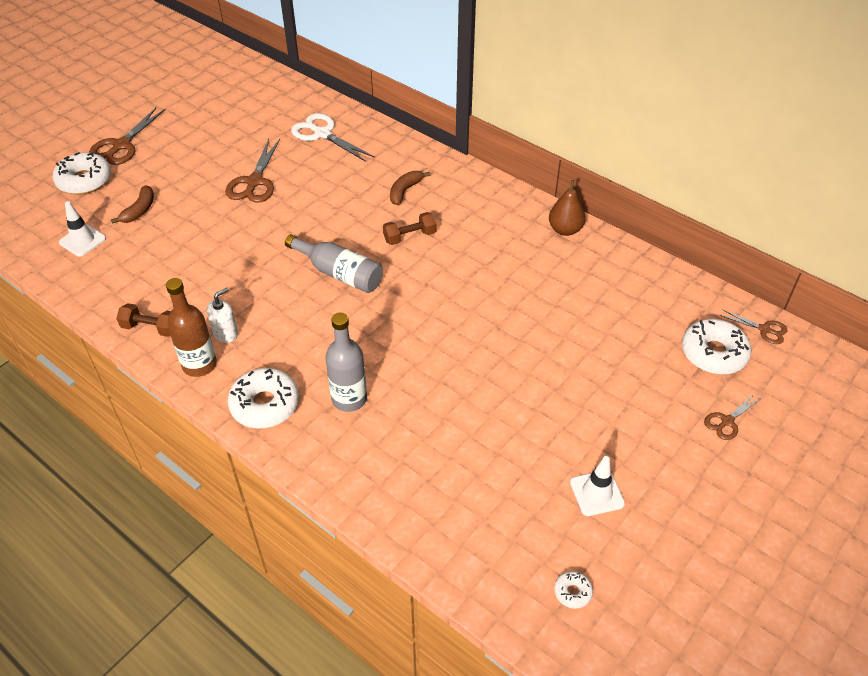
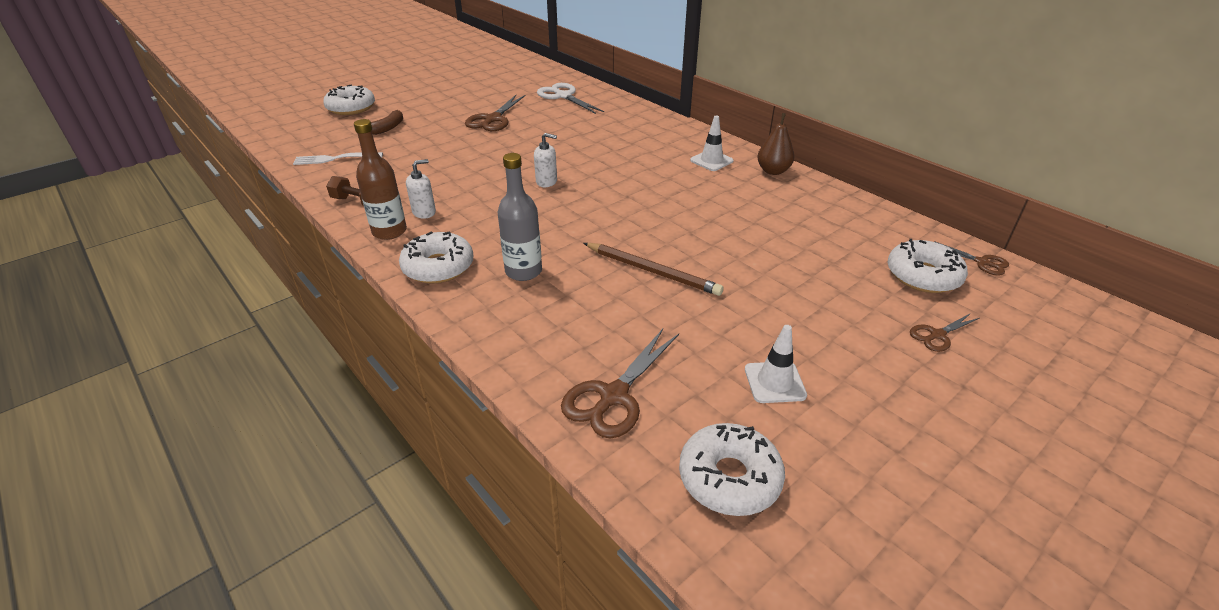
camera: 10 degrees right, 10 degrees down
(82, 240) = (329, 142): white traffic cone -> white traffic cone (711, 161)
(99, 266) = (335, 159): none -> white fork
(121, 146) = (392, 91): brown scissors -> brown scissors (613, 397)
(339, 273) = (546, 182): grey bottle -> white soap dispenser
(405, 191) = (625, 134): brown banana -> none
(410, 237) = (621, 163): brown dumbbell -> none
(470, 381) = (652, 271): none -> brown pencil
(572, 592) = (729, 478): white donut -> white donut, size x2.14

